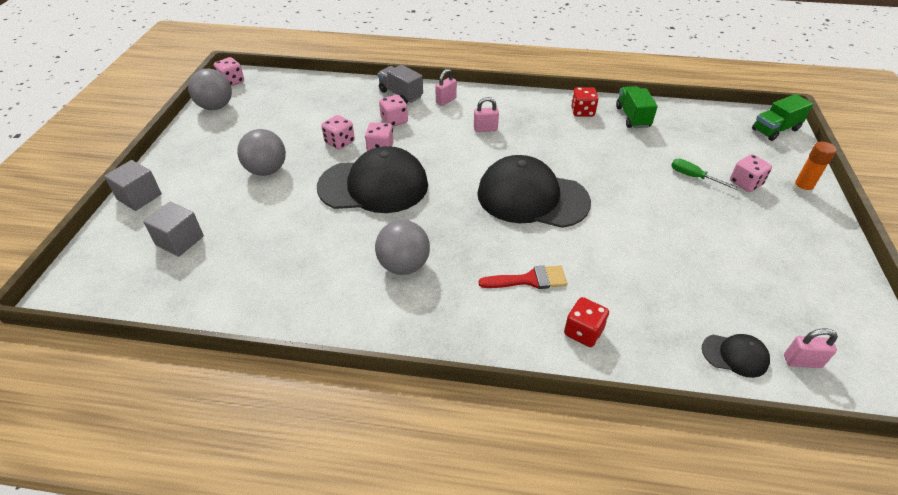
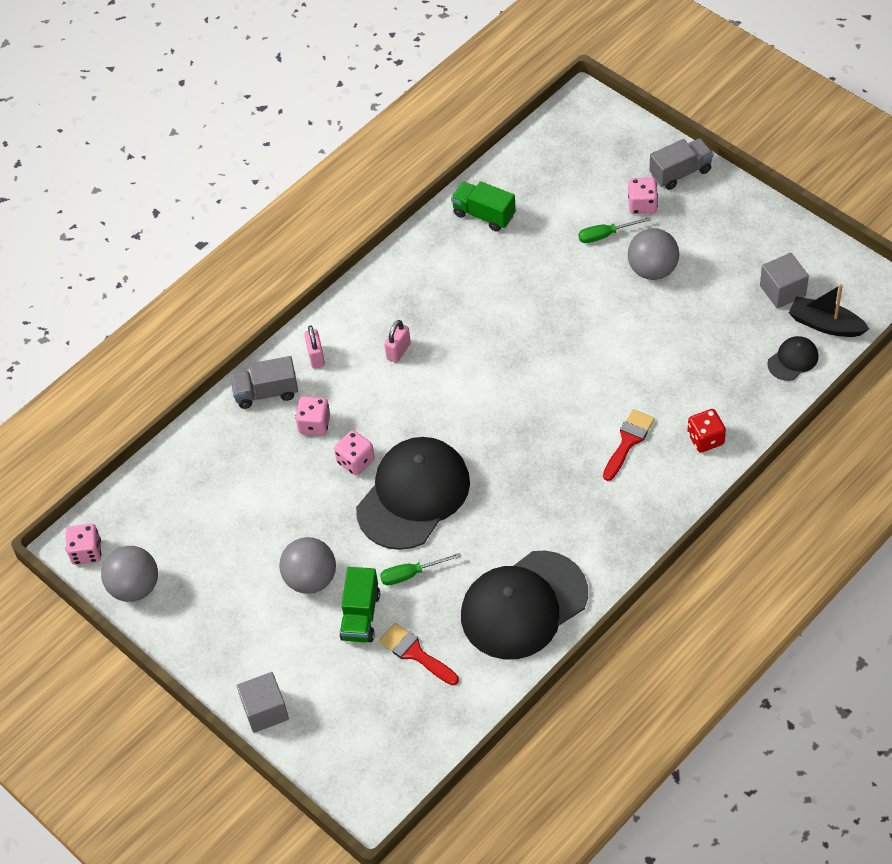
camera: 50 degrees left, 10 degrees up
(180, 240) = (370, 691): grey cube -> grey cube (782, 291)
(229, 249) = (415, 653): none -> red brush
(303, 215) = (411, 574): none -> green screwdriver
(339, 142) = (313, 492): pink dice -> none
(404, 265) = (543, 523): grey ball -> grey ball (652, 270)
(532, 197) = (533, 377): black cap -> black cap (523, 605)
(582, 112) = (440, 250): red dice -> none
(775, 130) = (596, 120): green truck -> green truck (361, 616)
(801, 189) = (680, 172): orange glue stick -> grey truck
(802, 361) = (825, 324): pink padlock -> black boat

